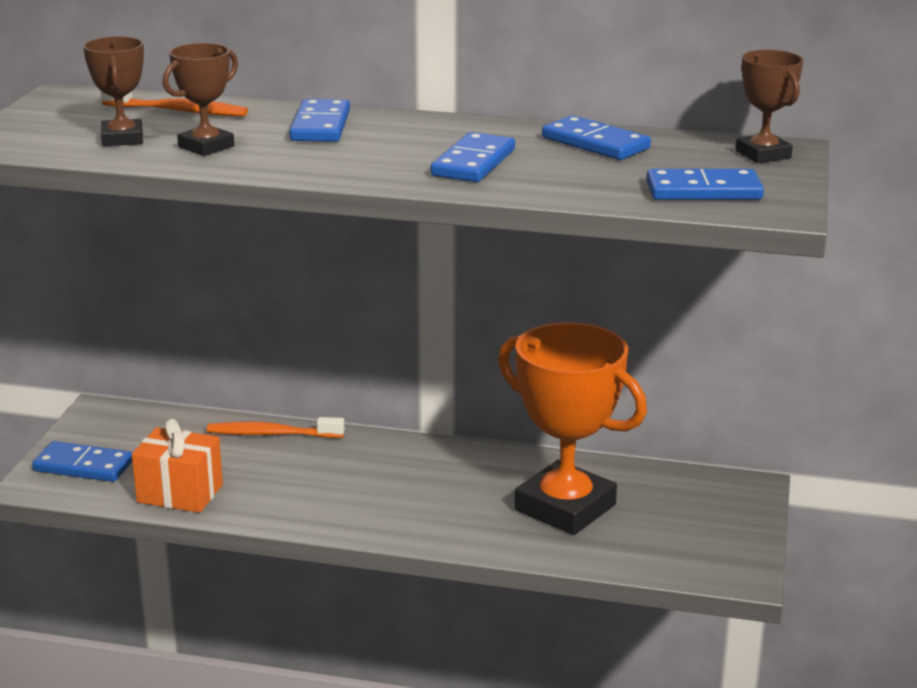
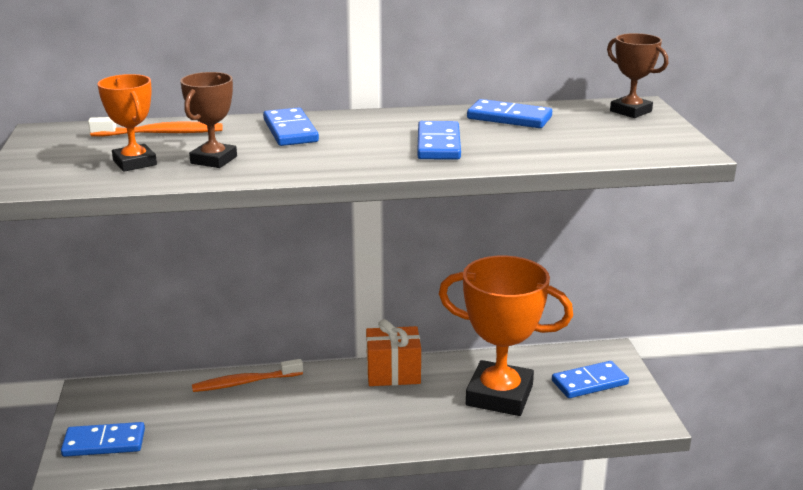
camera: 20 degrees left, 0 degrees up
(122, 139) = (135, 163): brown trophy -> orange trophy
(180, 493) = (200, 449): orange gift -> orange gift (393, 373)
(703, 190) = (623, 143): blue domino -> blue domino (589, 382)

